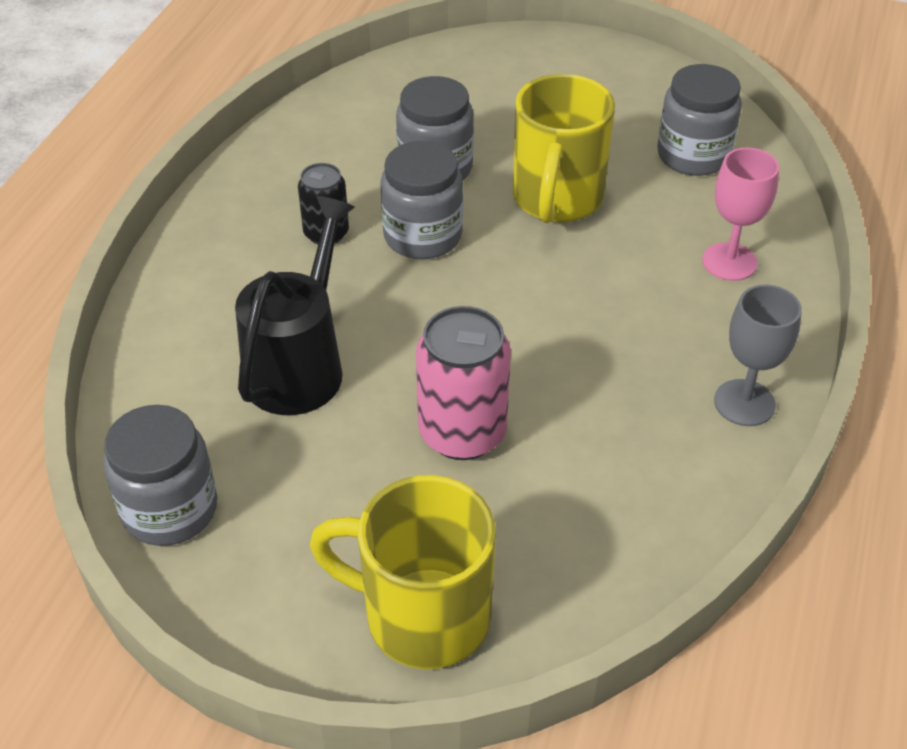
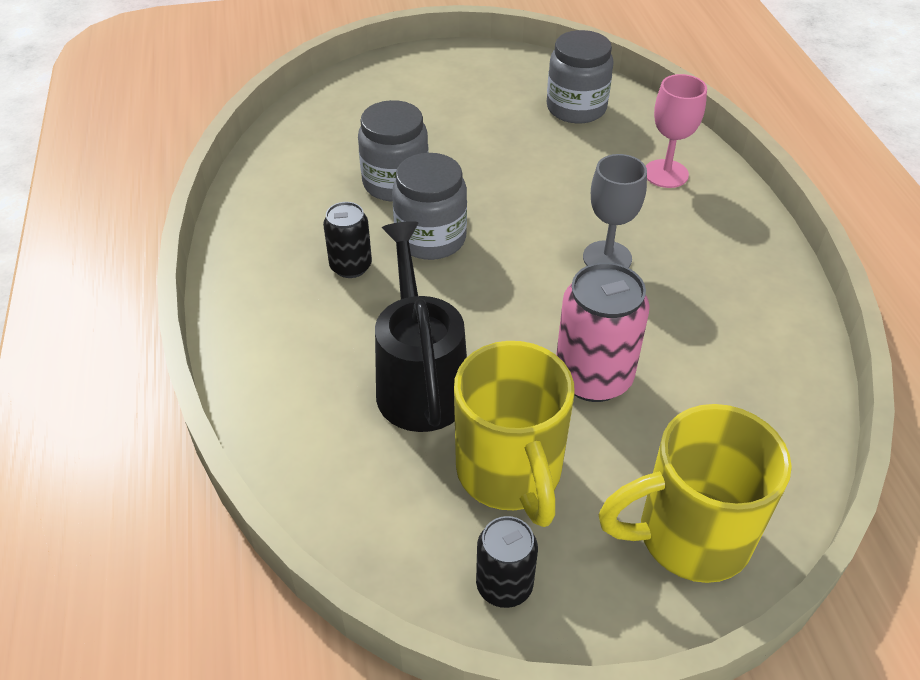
camera: 30 degrees left, 0 degrees up
(170, 509) = (413, 554): grey jar -> none
(222, 572) = (504, 585): none -> black can
(556, 200) = (508, 174): yellow mug -> yellow mug (510, 473)
(744, 403) = (762, 268): grey goblet -> grey goblet (607, 258)

